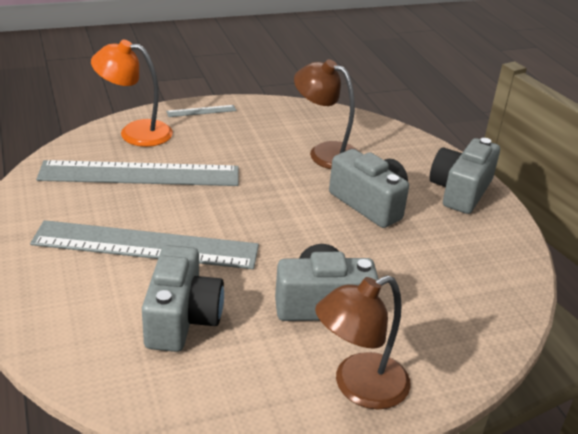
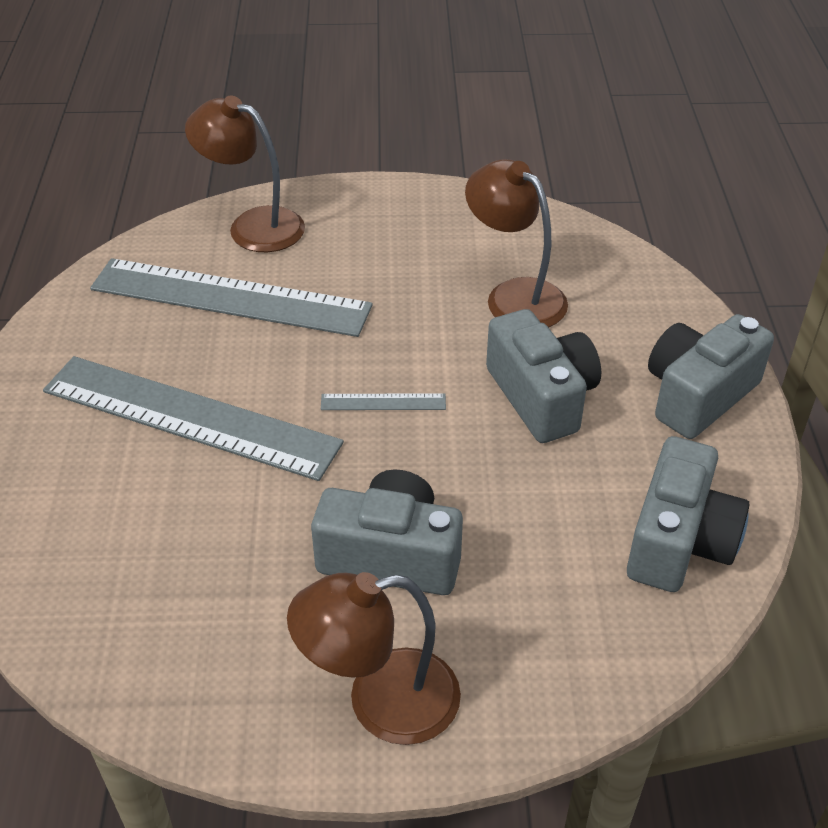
camera: 20 degrees right, 10 degrees up
(135, 132) = (253, 225): orange lamp -> brown lamp
(182, 318) = (188, 542): grey camera -> grey camera (679, 541)
(201, 111) = (362, 199): grey ruler -> grey ruler (383, 402)

